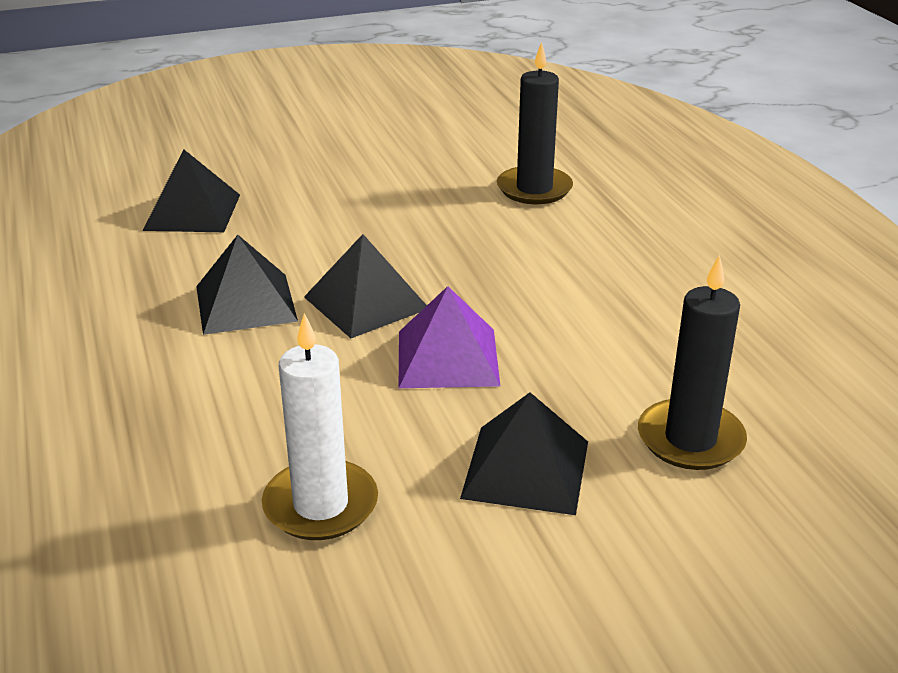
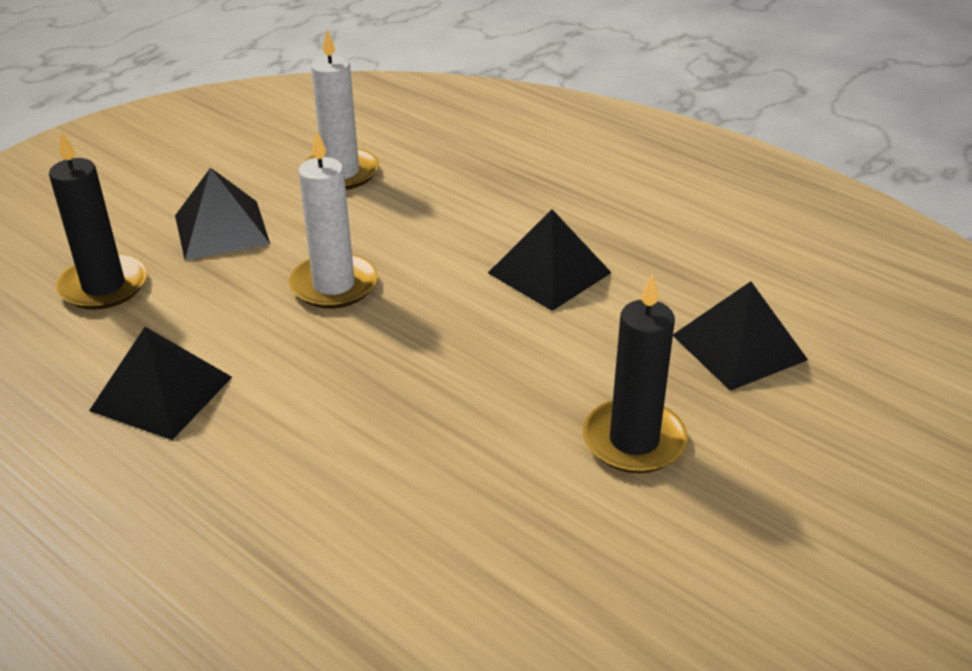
camera: 150 degrees right, 5 degrees up
(366, 302) = (449, 309): black pyramid -> black pyramid (162, 393)
(448, 357) = (334, 285): purple pyramid -> white candle
(534, 189) = (397, 551): black candle -> black candle (634, 441)

